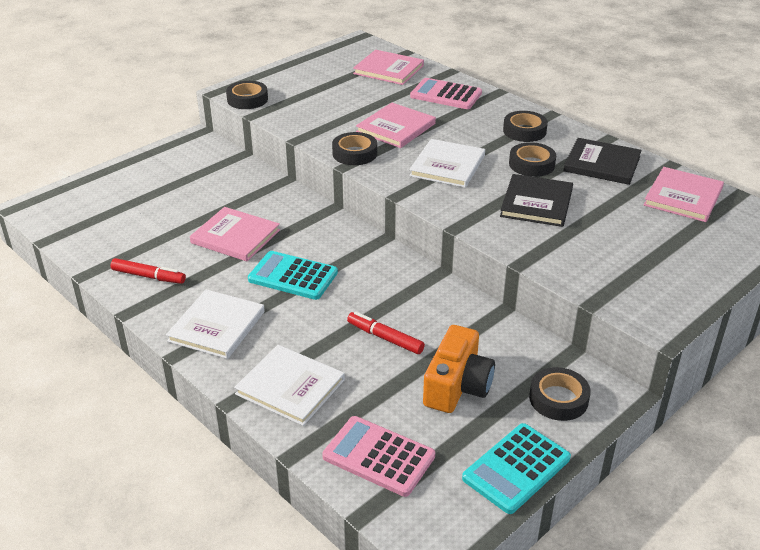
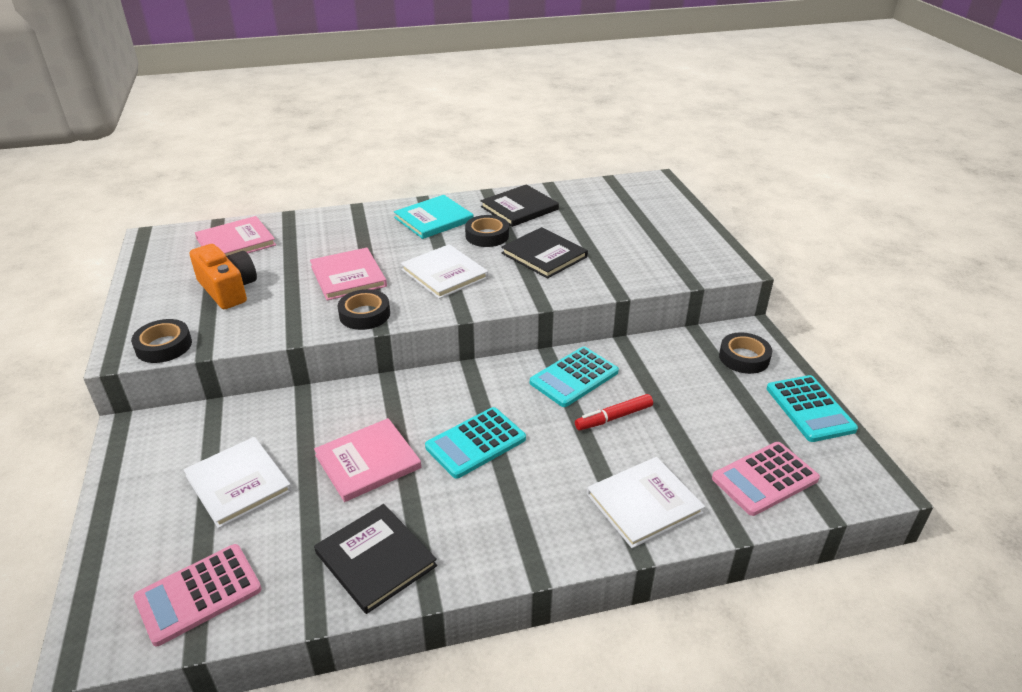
camera: 60 degrees left, 0 degrees up
(149, 276) = (375, 559): red marker -> black book
(217, 326) = (514, 528): white book -> white book (238, 483)
(419, 299) = (574, 377): none -> turquoise calculator
(446, 95) = (326, 231): pink calculator -> pink calculator (199, 594)
(457, 386) = (701, 401): orange camera -> orange camera (228, 289)
(524, 131) = (434, 219): black tape -> turquoise book
(683, 197) = (594, 197): pink book -> none

